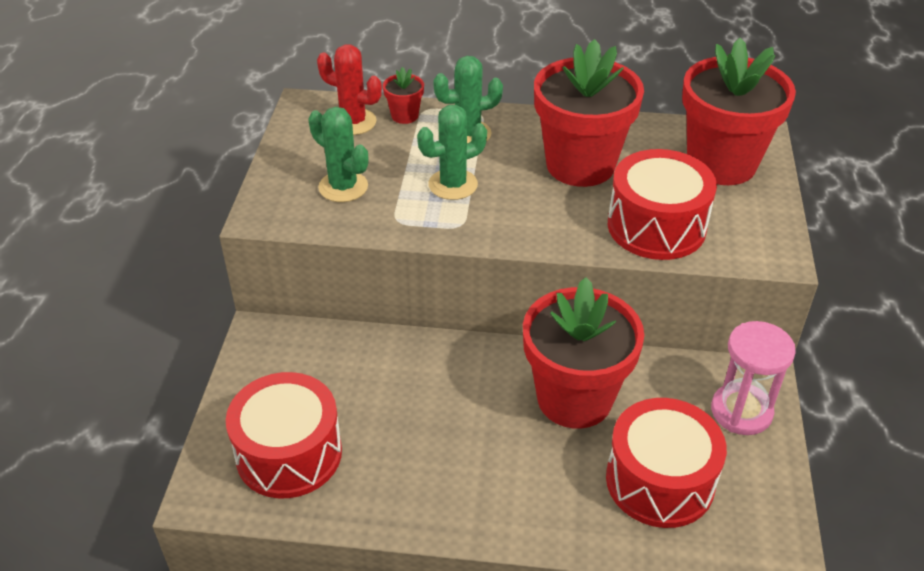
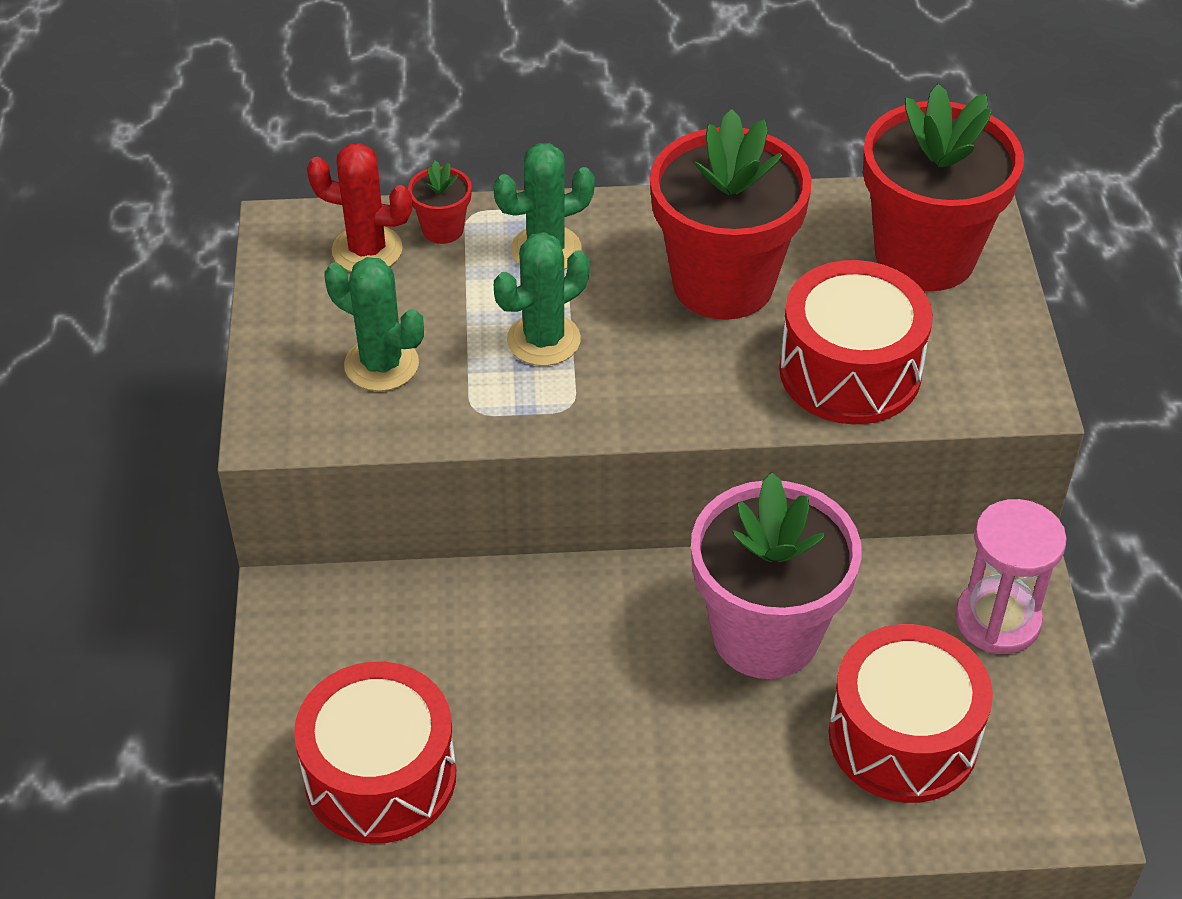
camera: 10 degrees left, 5 degrees up
(574, 398) = (765, 634): red flower pot -> pink flower pot

